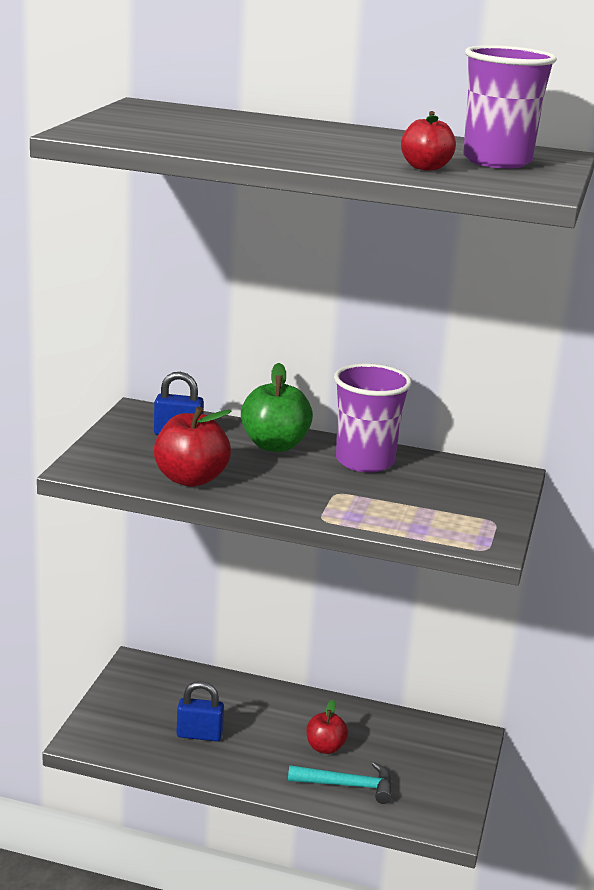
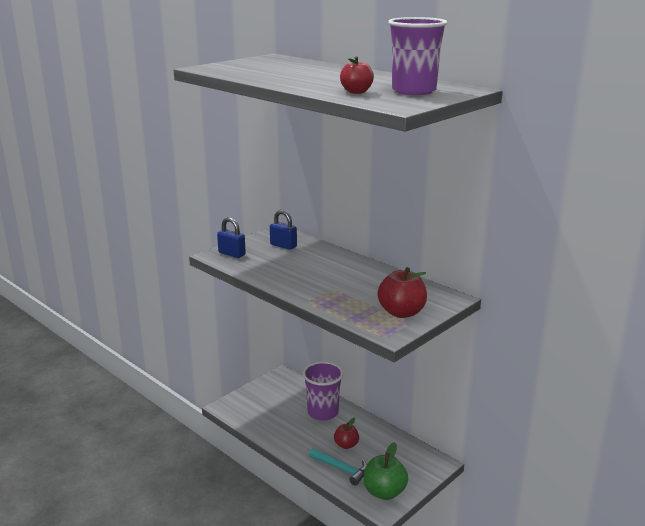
camera: 30 degrees right, 0 degrees up
(190, 479) = (262, 269): red apple -> red apple (401, 312)
(199, 735) = (284, 419): blue padlock -> blue padlock (232, 254)
(274, 445) = (328, 259): green apple -> green apple (384, 492)
(365, 461) = (370, 276): purple cup -> purple cup (323, 412)

